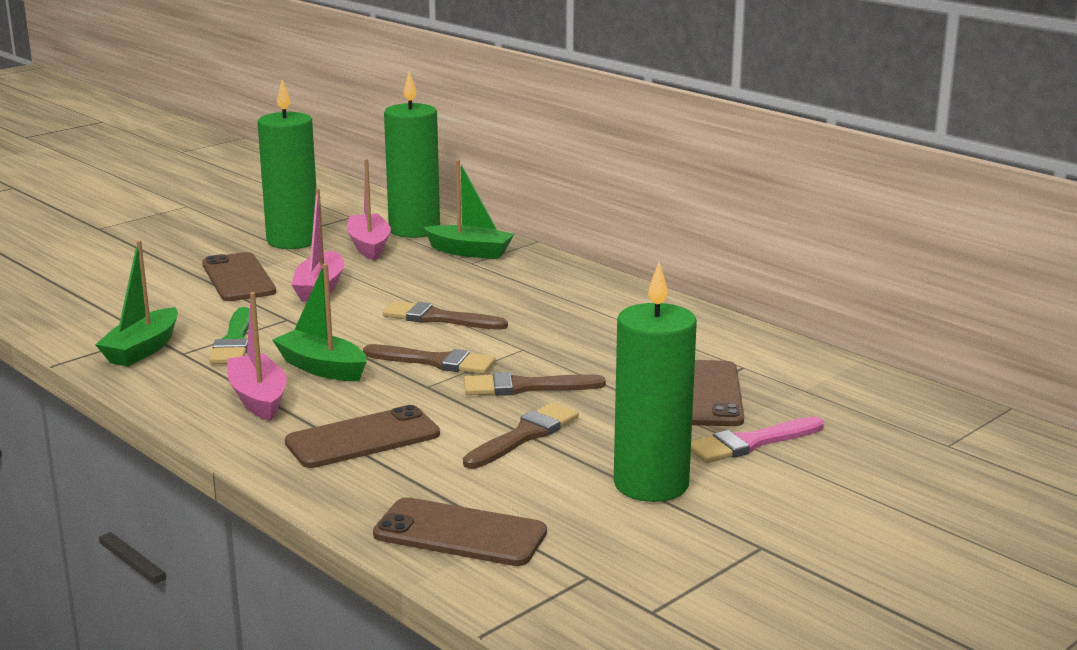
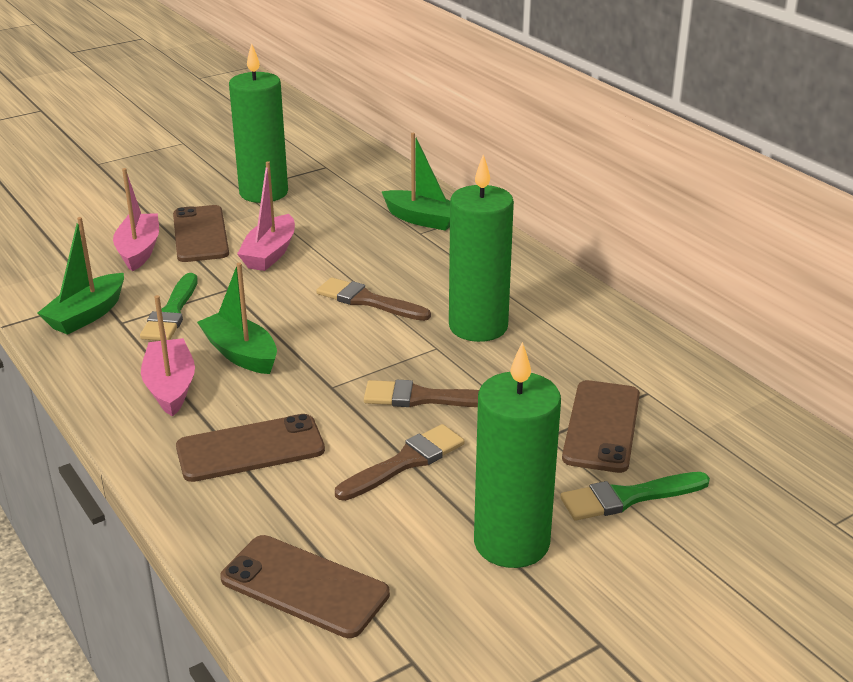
camera: 10 degrees right, 10 degrees up
(369, 246) = (331, 204): pink boat -> pink boat (139, 250)
(414, 230) = (379, 188): green candle -> green candle (478, 326)
(435, 362) = (348, 356): brown brush -> none
(751, 443) = (628, 497): pink brush -> green brush

